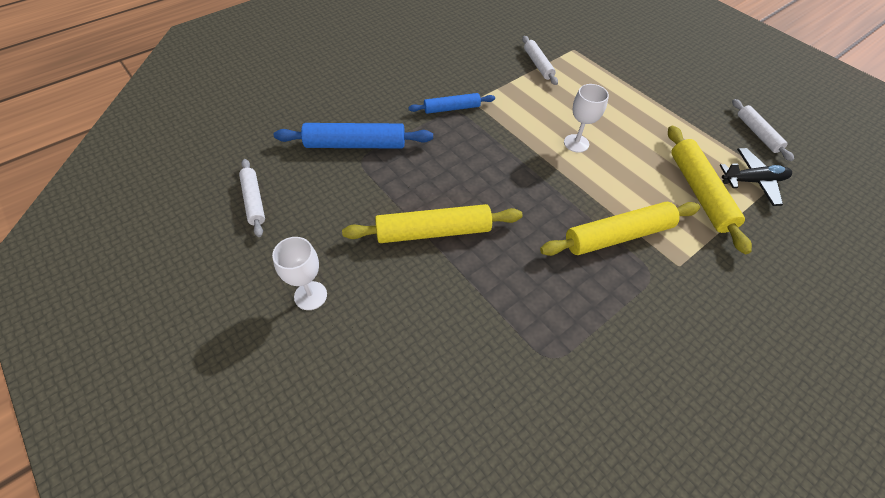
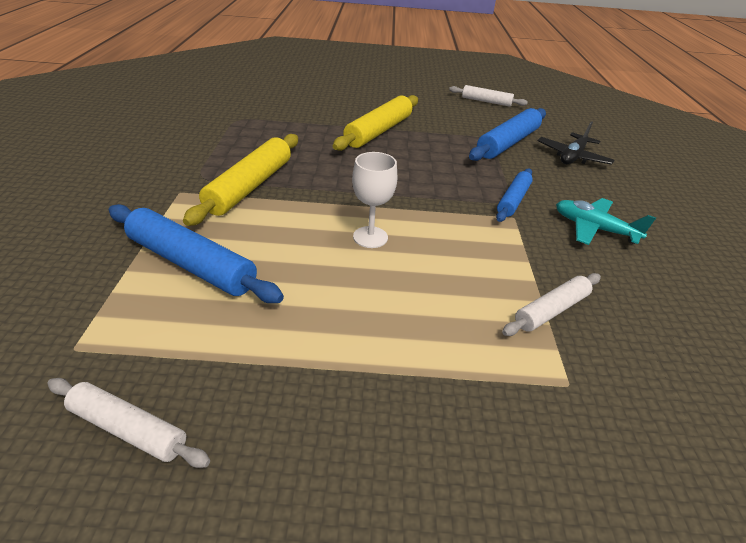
camera: 130 degrees right, 15 degrees down
(310, 295) = (389, 91): white goblet -> none
(443, 70) = (593, 228): none -> turquoise plane
(538, 64) = (551, 310): white rolling pin -> white rolling pin turned 60 degrees counterclockwise
(699, 192) = (191, 264): yellow rolling pin -> blue rolling pin
(753, 181) = (119, 321): black plane -> black plane (572, 157)

